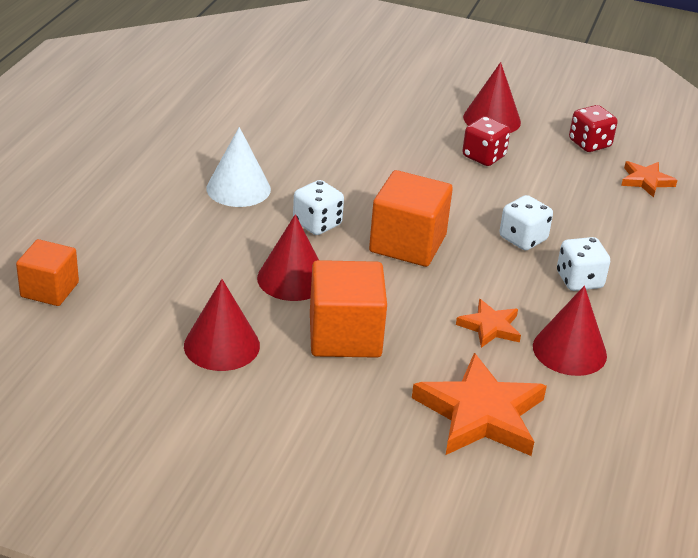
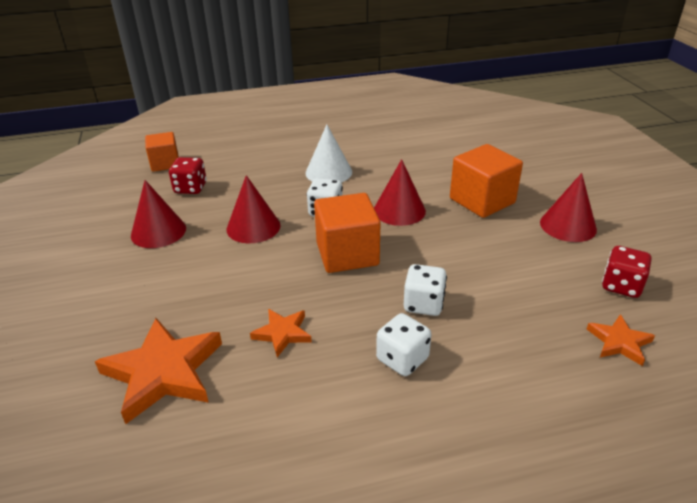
camera: 60 degrees right, 0 degrees up
(345, 336) = (209, 271): orange cube -> orange cube (482, 201)
(483, 157) = (510, 242): red dice -> red dice (190, 188)
(569, 350) = (292, 392): red cone -> red cone (399, 210)

